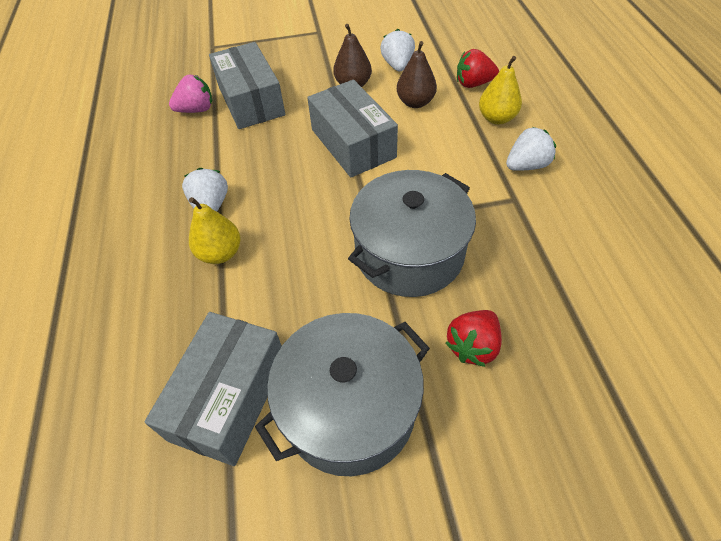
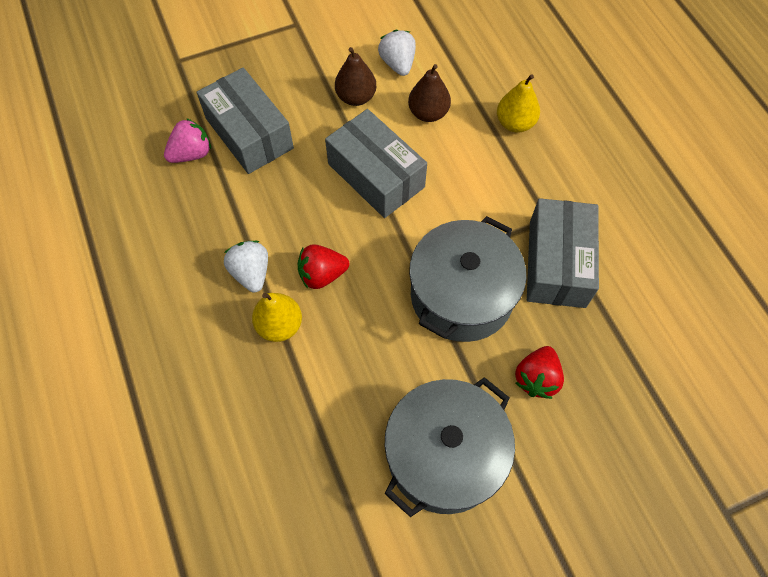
camera: 15 degrees left, 10 degrees up
(229, 397) = (337, 466): grey box -> grey box (557, 263)
(473, 84) = (483, 80): red strawberry -> red strawberry (322, 275)
(526, 165) = (553, 178): white strawberry -> none

